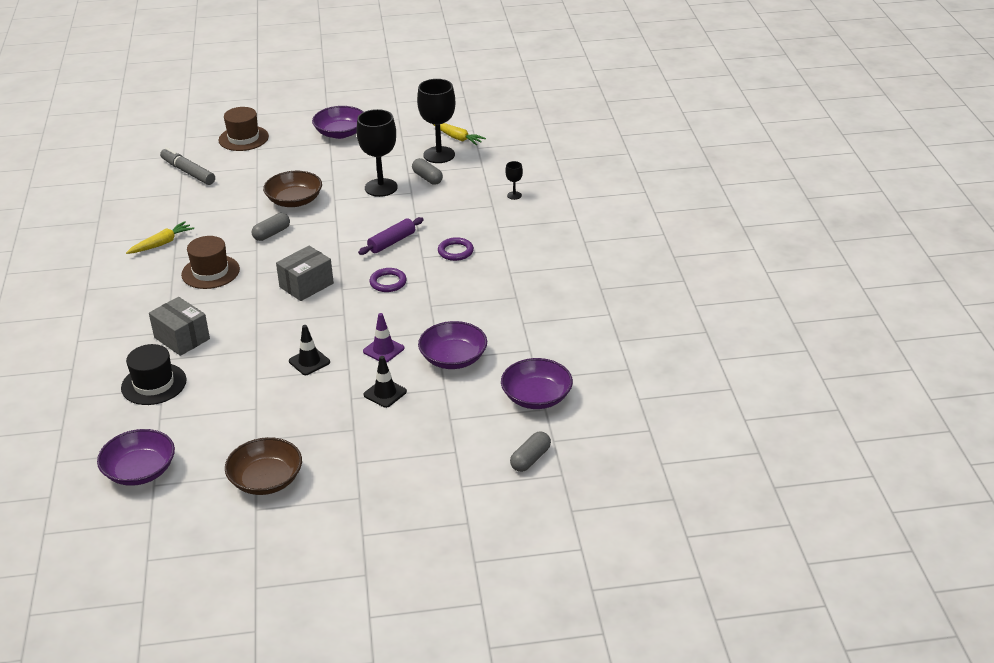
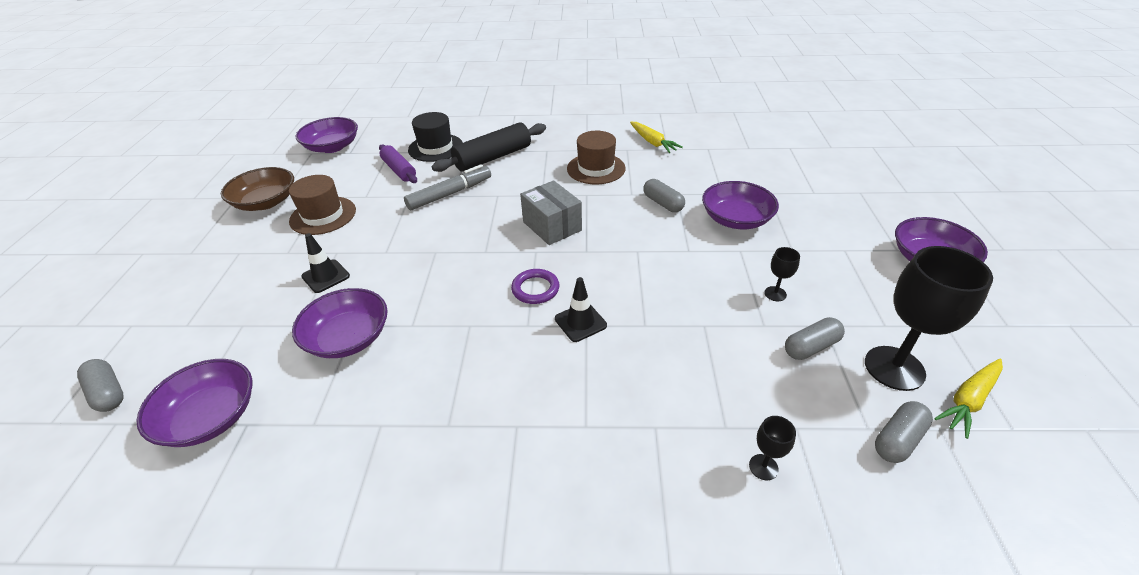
camera: 100 degrees right, 5 degrees up
(182, 338) = (493, 157): grey box -> black rolling pin
(188, 172) = (793, 151): grey marker -> grey marker (449, 194)
(243, 138) = (883, 183): brown hat -> brown hat (323, 215)
(294, 201) = (736, 219): brown bowl -> purple bowl
(309, 362) = (414, 226): black traffic cone -> black traffic cone (580, 322)
(381, 187) = (775, 294): black goblet -> black goblet, size x0.44
(383, 350) = (402, 279): purple traffic cone -> none
(391, 242) = (628, 297): purple rolling pin -> purple rolling pin (399, 170)
(455, 251) = (591, 363): purple ring -> none
(487, 159) = (898, 439): none -> grey capsule

